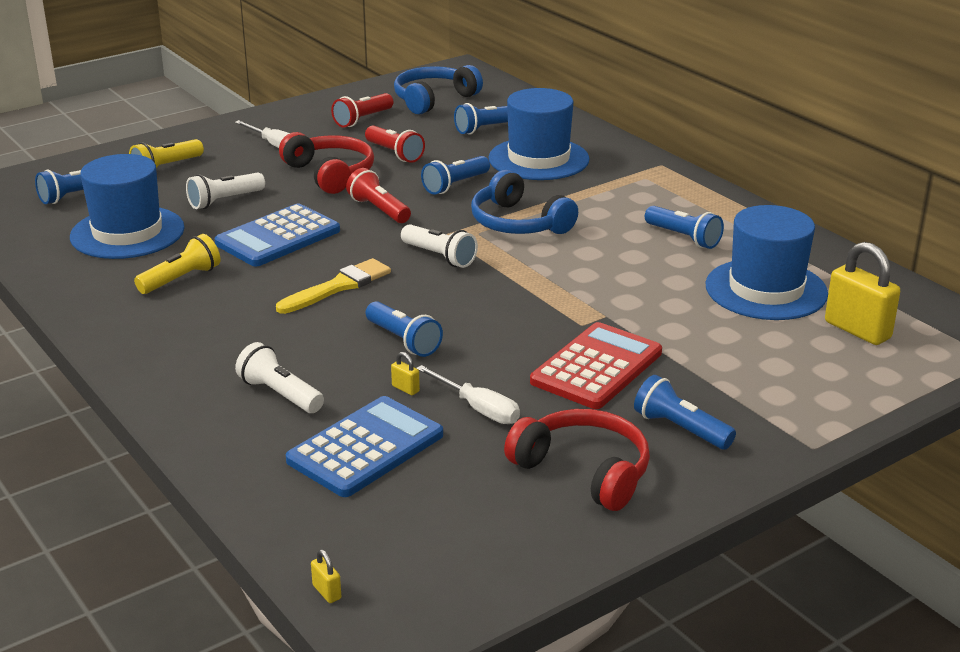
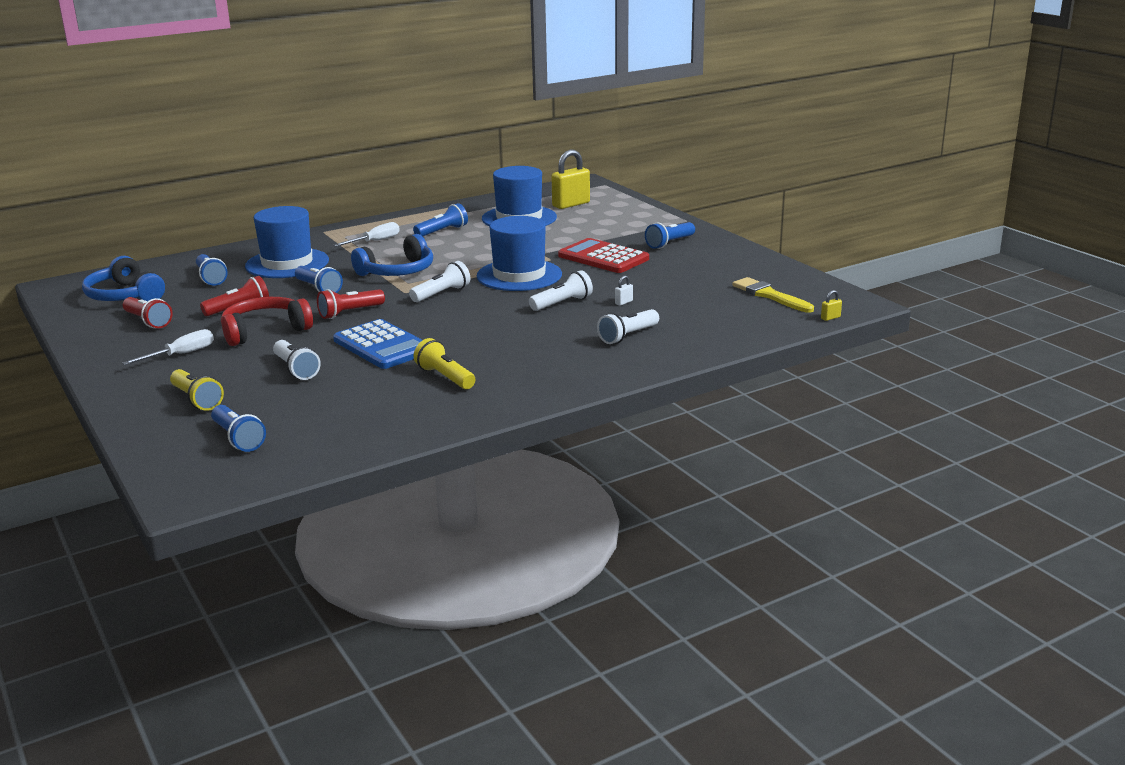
camera: 85 degrees left, 5 degrees down
(127, 233) = (342, 406): blue hat -> blue hat (519, 275)
(338, 287) = (477, 323): yellow brush -> yellow brush (769, 295)
(365, 448) = (691, 311): blue calculator -> none
(403, 341) = (562, 303): blue flashlight -> white flashlight
(405, 389) = (623, 302): yellow padlock -> white padlock
(478, 409) = (648, 285): white screwdriver -> white screwdriver (375, 241)
(584, 471) = (711, 263): red headphones -> none

